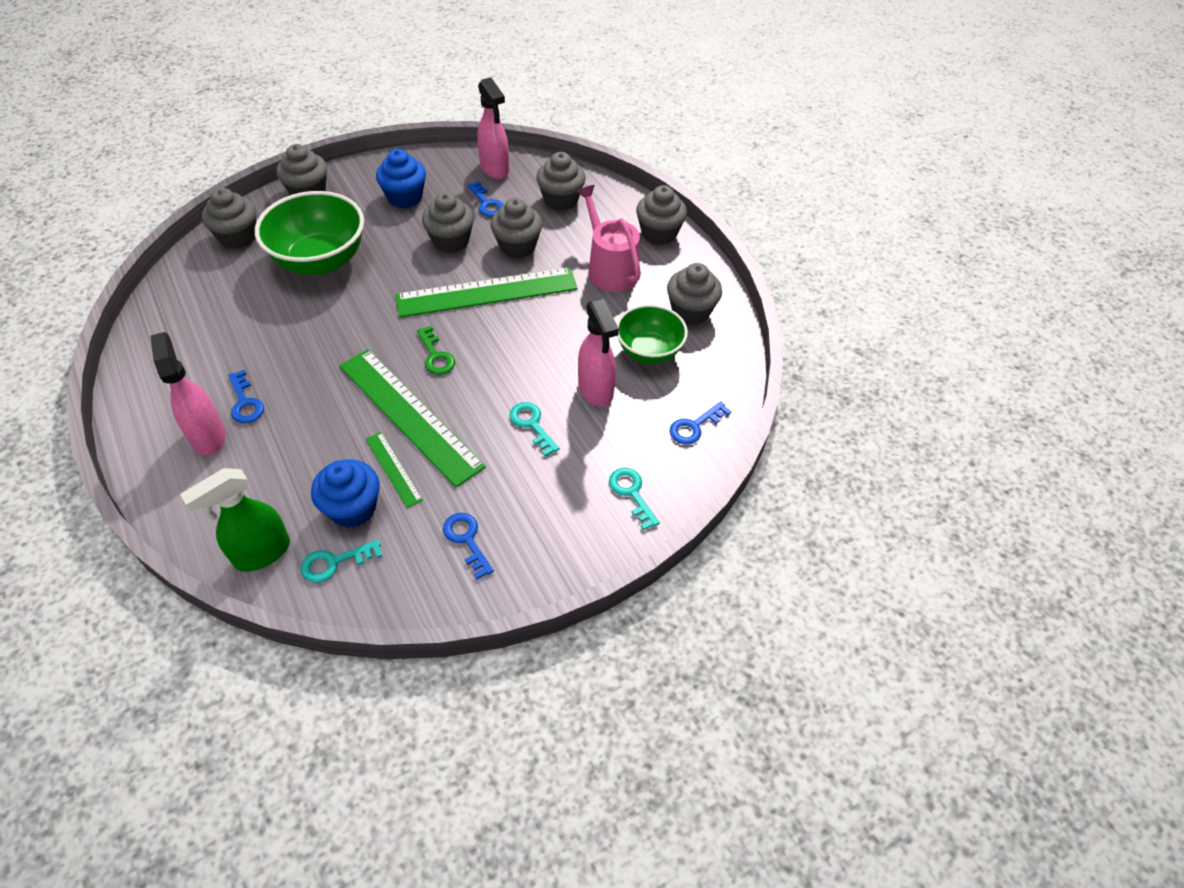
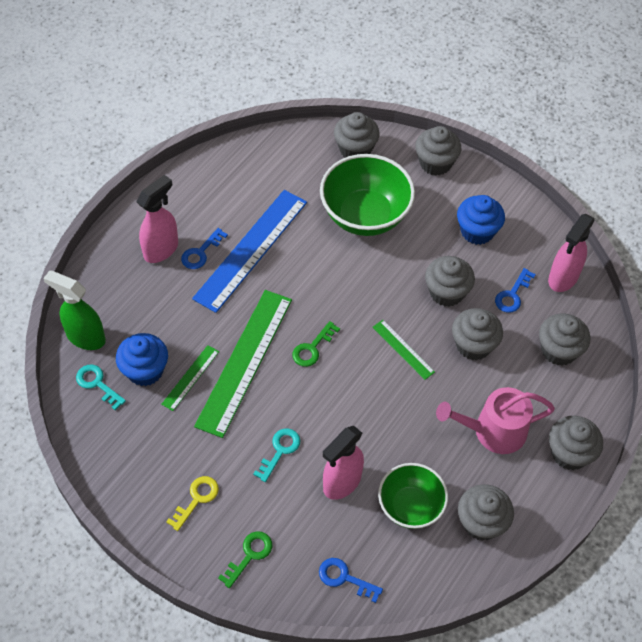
camera: 65 degrees right, 5 degrees up
(280, 359) = (251, 249): none -> blue ruler
(467, 540) = (152, 457): blue key -> none
(487, 292) = (403, 349): green ruler -> green ruler, size x0.46
(542, 516) = (196, 499): none -> yellow key
(610, 269) = (493, 431): pink watering can -> pink watering can turned 135 degrees counterclockwise
(632, 493) = (249, 555): turquoise key -> green key

